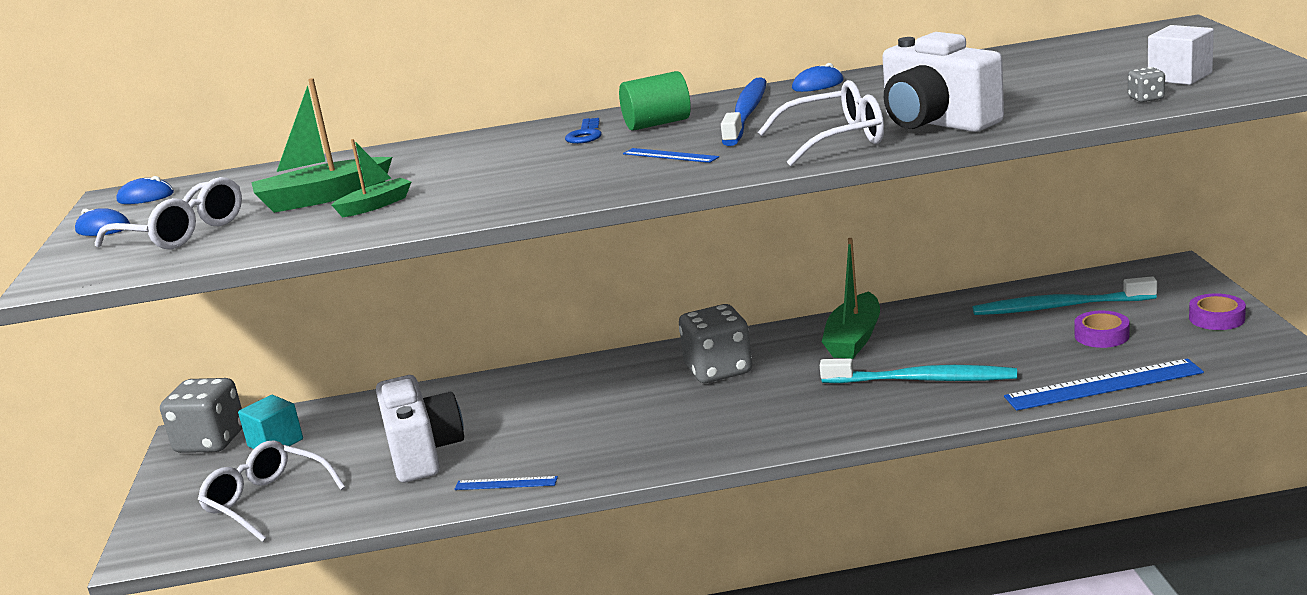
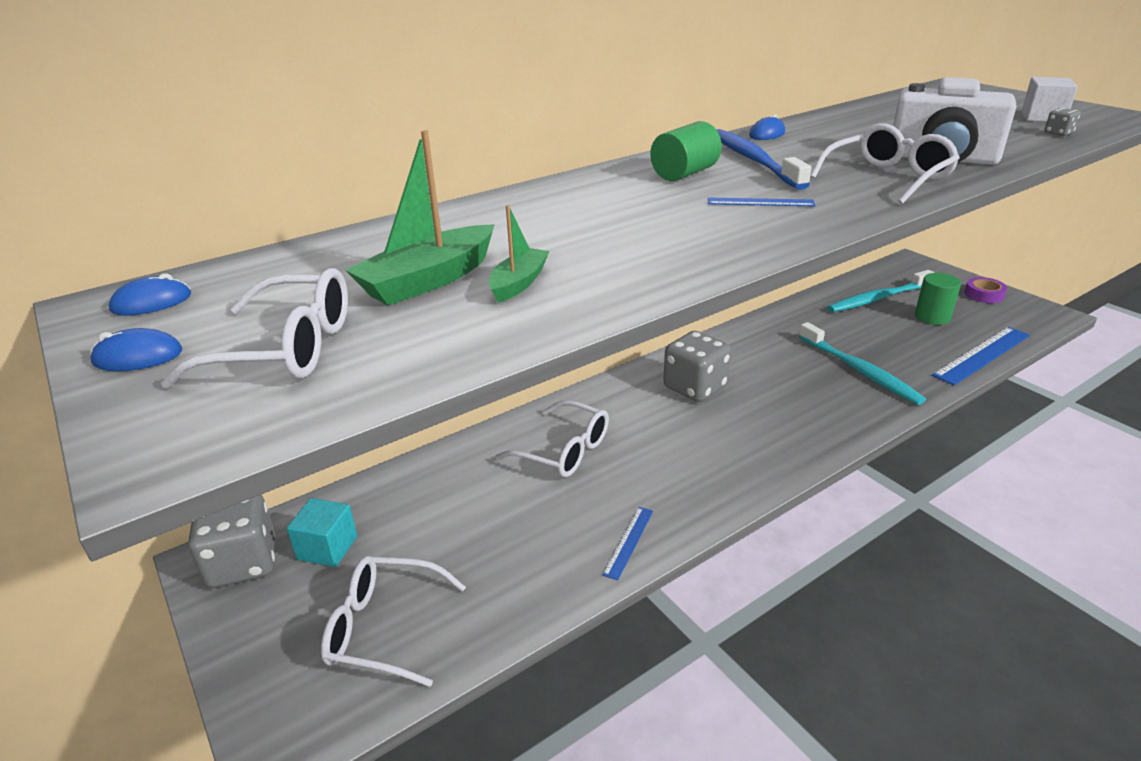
camera: 30 degrees left, 10 degrees up
(423, 453) = (509, 525): white camera -> none
(506, 483) = (629, 542): blue ruler -> blue ruler turned 45 degrees counterclockwise
(530, 405) = (564, 451): none -> white glasses
(585, 135) = (629, 188): blue key -> none
(854, 339) = (768, 343): green boat -> none
(923, 380) = (859, 371): turquoise toothbrush -> turquoise toothbrush turned 75 degrees clockwise
(1101, 335) = (932, 317): purple tape -> green cylinder

